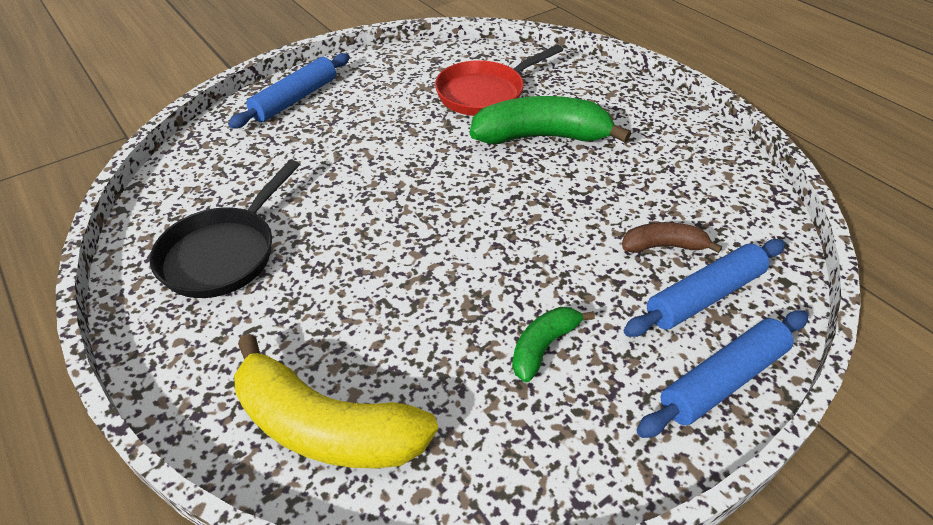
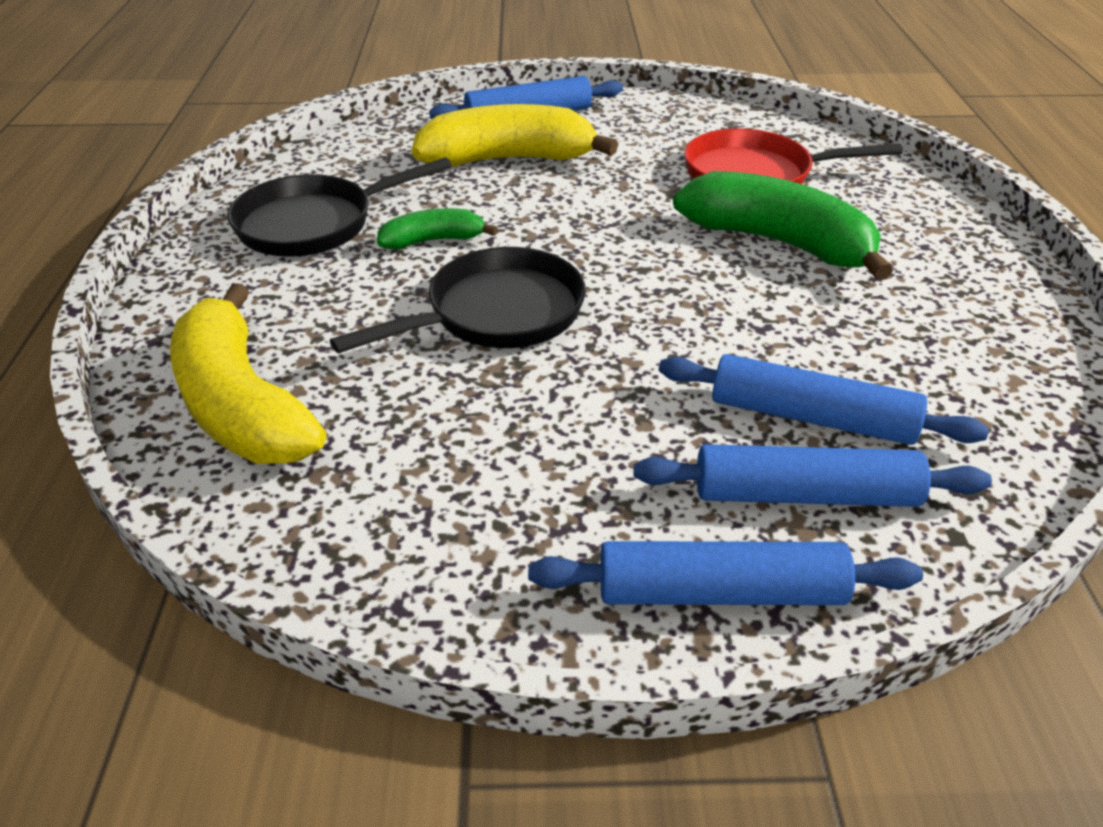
camera: 35 degrees right, 5 degrees down
(316, 140) = (508, 159): none -> yellow banana
(429, 264) = (496, 314): none -> black pan
(543, 346) = (533, 445): green banana -> green banana (433, 240)
(663, 246) = (811, 417): brown banana -> blue rolling pin

